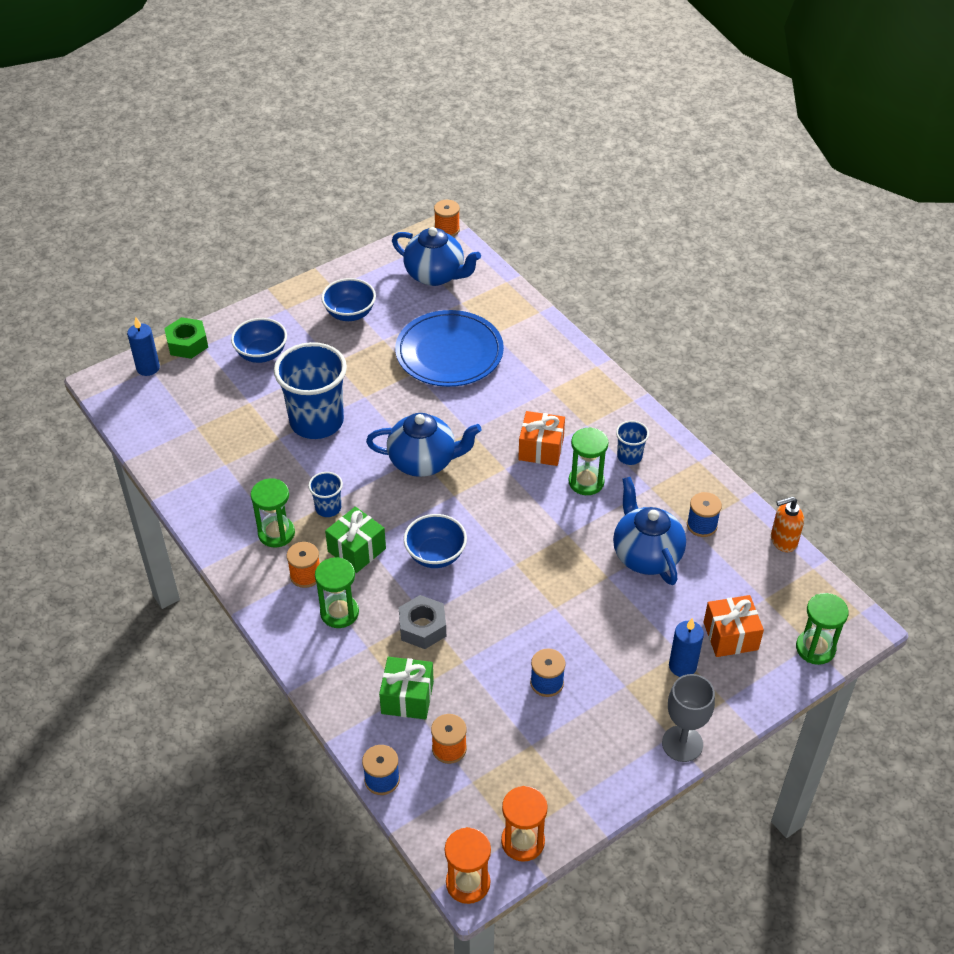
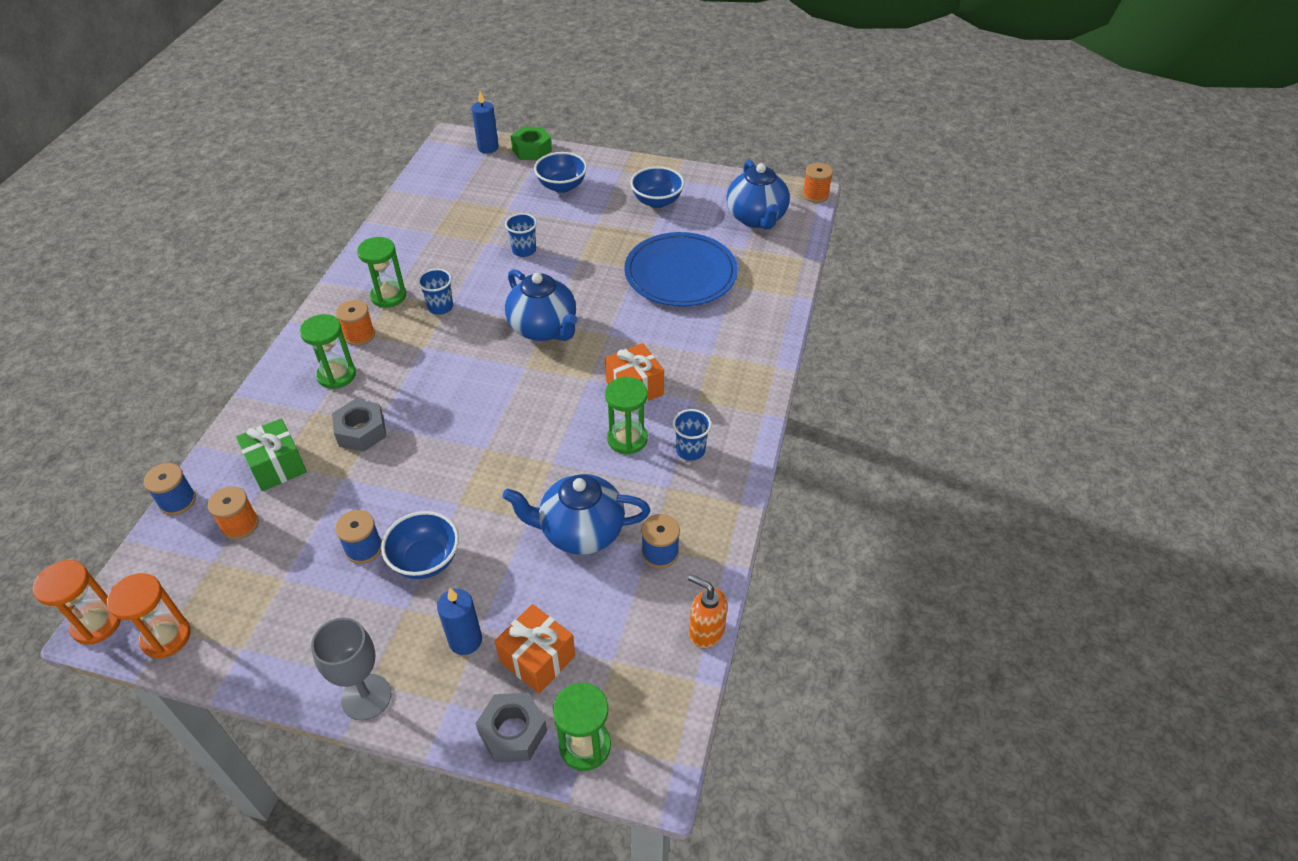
camera: 50 degrees right, 0 degrees up
(316, 422) = (524, 250): blue cup -> blue cup, size x0.46
(356, 550) = (411, 347): green gift -> none
(435, 555) = (448, 394): blue bowl -> blue bowl (425, 560)
(646, 555) = (580, 532): blue teapot -> blue teapot turned 120 degrees counterclockwise
(776, 679) = (513, 732): none -> grey nut

